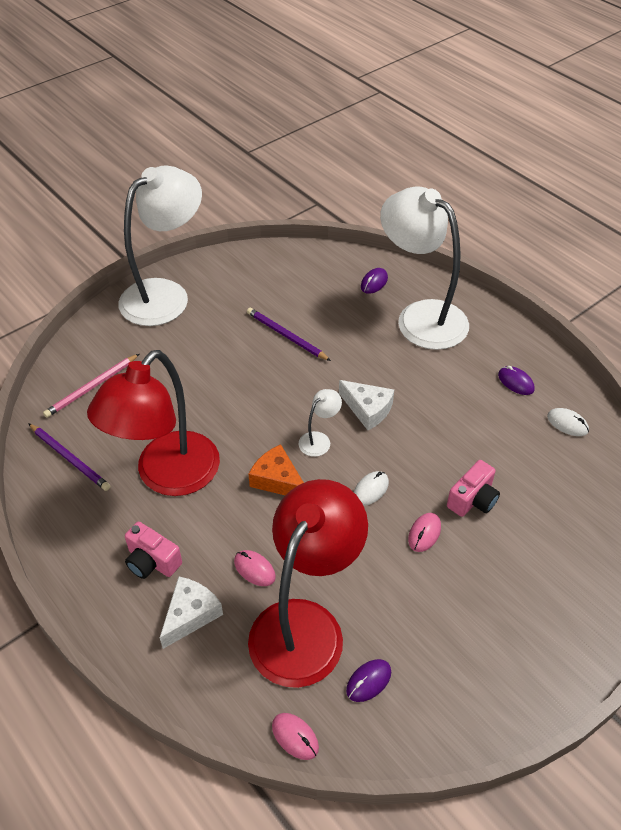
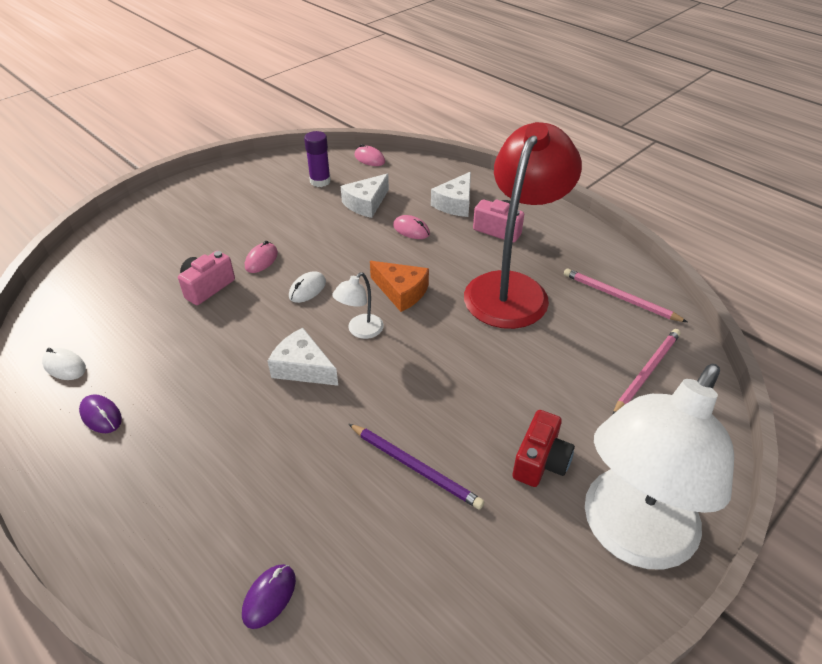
camera: 175 degrees right, 5 degrees down
(70, 458) = (619, 297): purple pencil -> pink pencil
(202, 334) = (540, 461): none -> red camera
(305, 624) = (366, 203): red lamp -> white cheese
(368, 681) = (320, 181): purple mouse -> purple glue stick
(421, 317) = (201, 521): white lamp -> none

